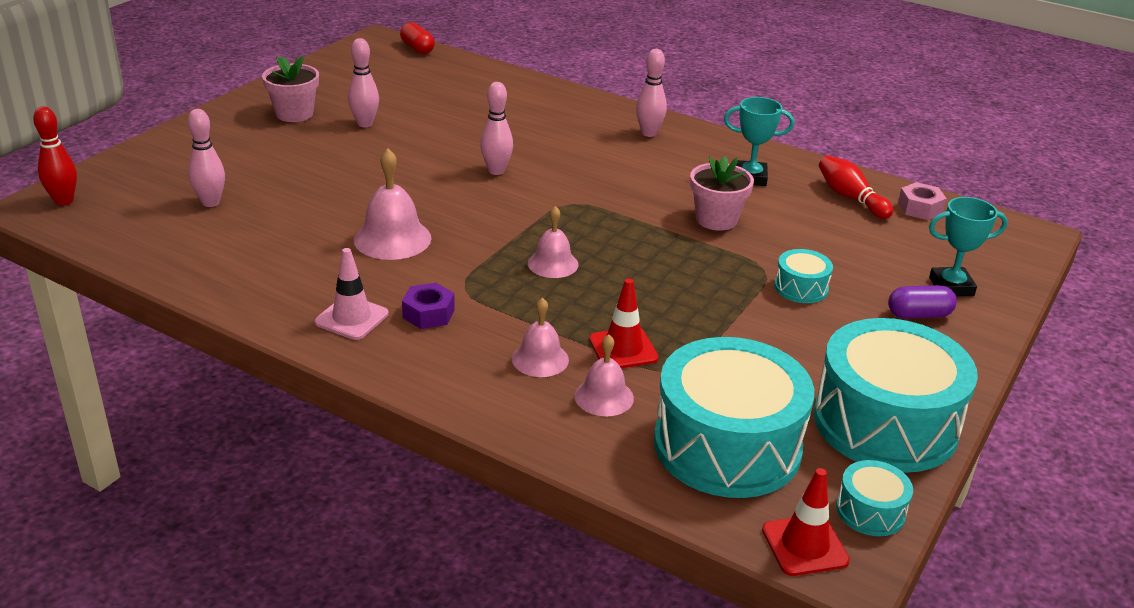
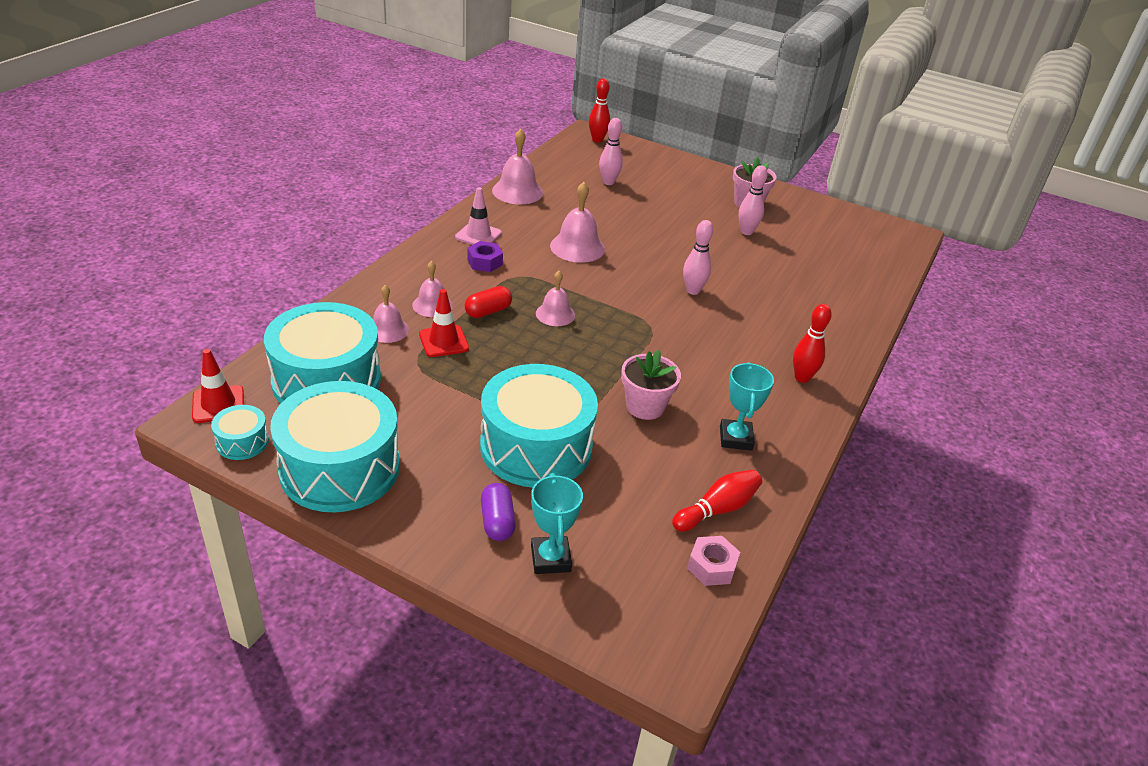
camera: 85 degrees right, 5 degrees up
(220, 280) = (517, 191): none -> pink bell
(417, 48) = (905, 252): red capsule -> red capsule (488, 311)
(649, 133) = (802, 378): pink bowling pin -> red bowling pin
(801, 288) = (536, 446): turquoise drum -> turquoise drum, size x2.29

